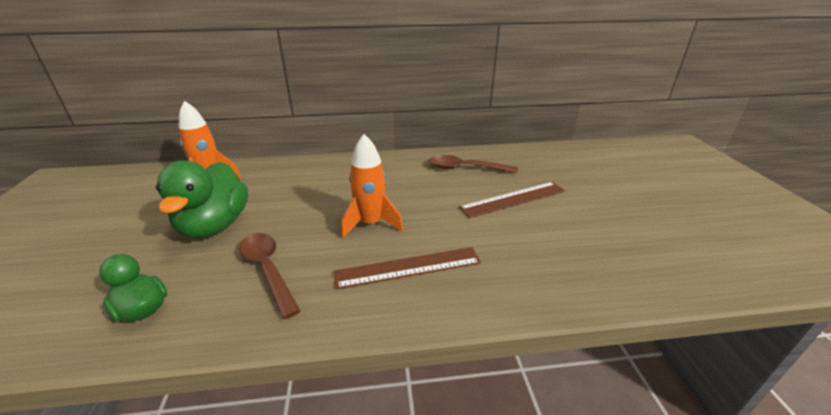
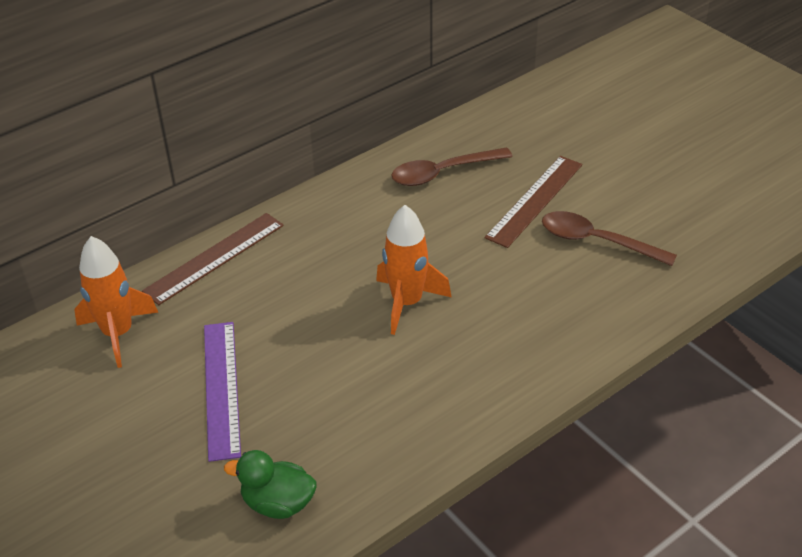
camera: 30 degrees left, 10 degrees up
(215, 225) = (221, 388): green duck -> purple ruler
(268, 270) = (356, 405): brown spoon -> brown spoon (597, 241)
(408, 267) = (497, 335): brown ruler -> brown ruler (214, 257)

